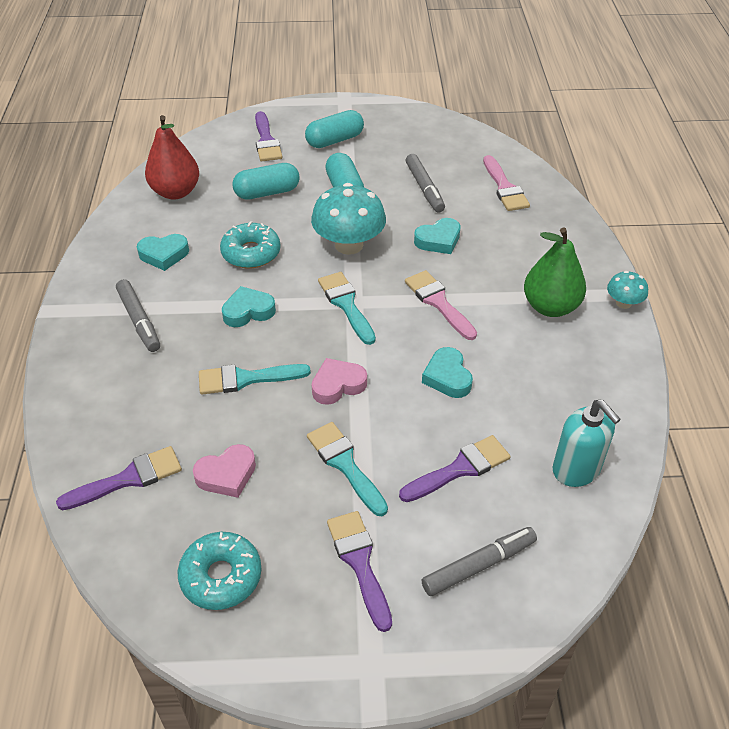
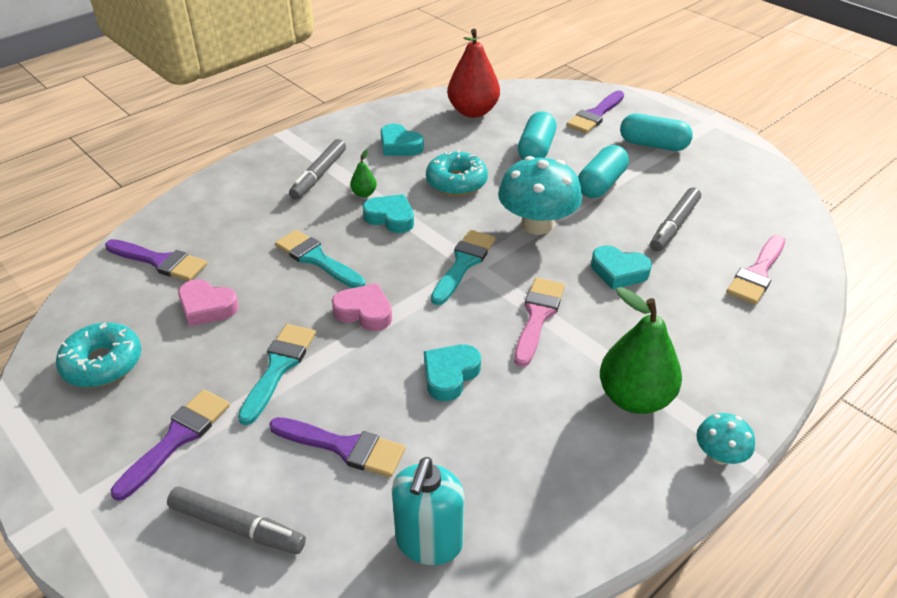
camera: 50 degrees right, 5 degrees down
(199, 308) = (364, 193): none -> green pear
(267, 192) = (536, 150): turquoise capsule -> turquoise capsule turned 75 degrees clockwise

